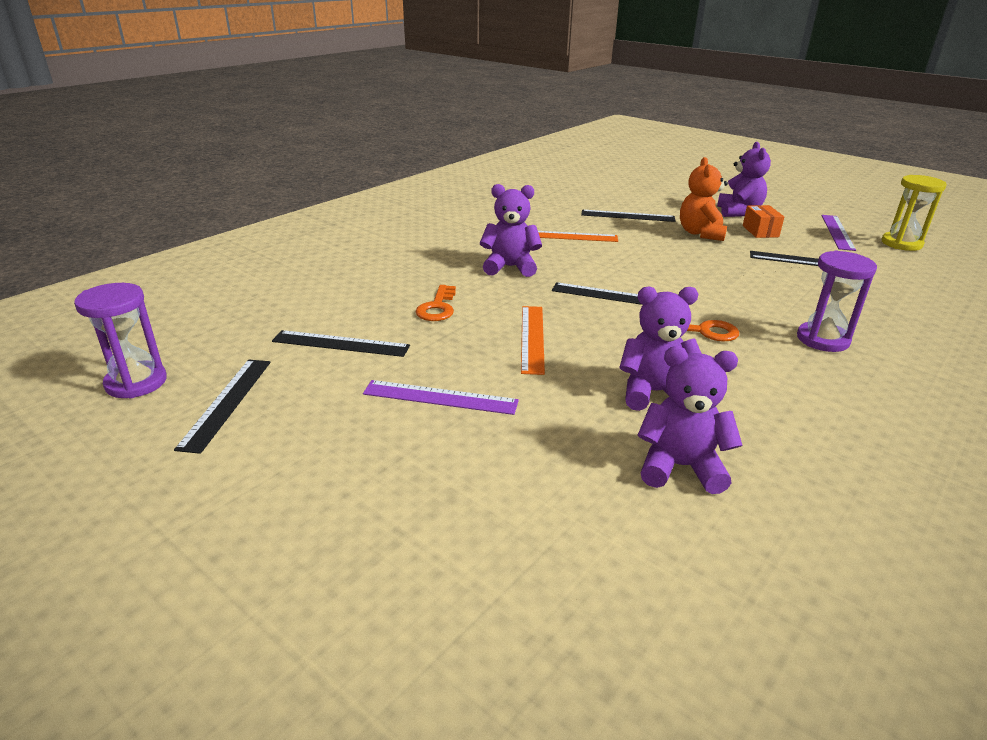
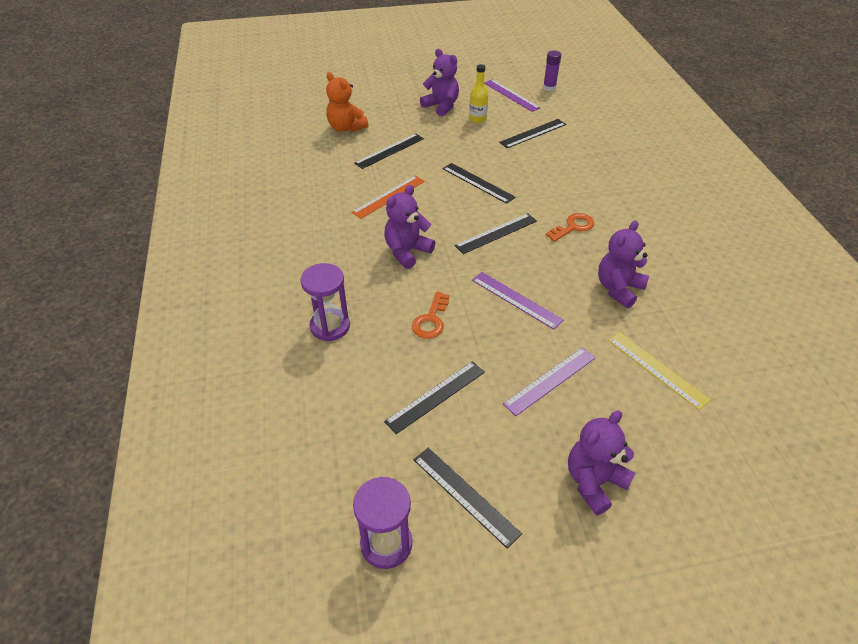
camera: 50 degrees left, 15 degrees up
(437, 307) = (431, 320): orange key -> orange key turned 60 degrees clockwise
(532, 338) = (516, 299): orange ruler -> purple ruler
(558, 466) = (657, 369): none -> yellow ruler
(667, 263) = (478, 182): none -> black ruler
(680, 467) = (689, 324): purple teddy bear -> purple teddy bear (594, 482)
(700, 233) = (453, 142): orange teddy bear -> orange teddy bear (346, 128)
(760, 231) = (477, 119): orange box -> yellow bottle
(822, 339) = (620, 194): purple hourglass -> purple hourglass (330, 326)
(901, 244) = (549, 88): yellow hourglass -> purple glue stick

